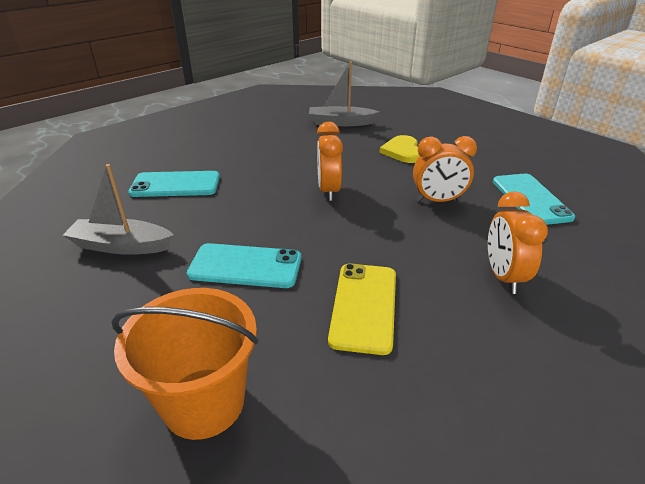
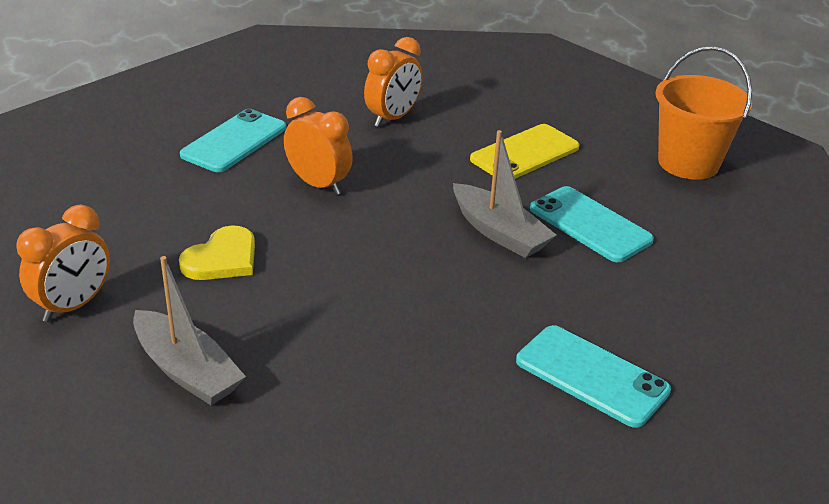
camera: 140 degrees left, 0 degrees up
(121, 246) = (708, 310): grey boat -> grey boat (499, 232)
(329, 191) = (408, 255): orange clock -> orange clock (73, 306)

